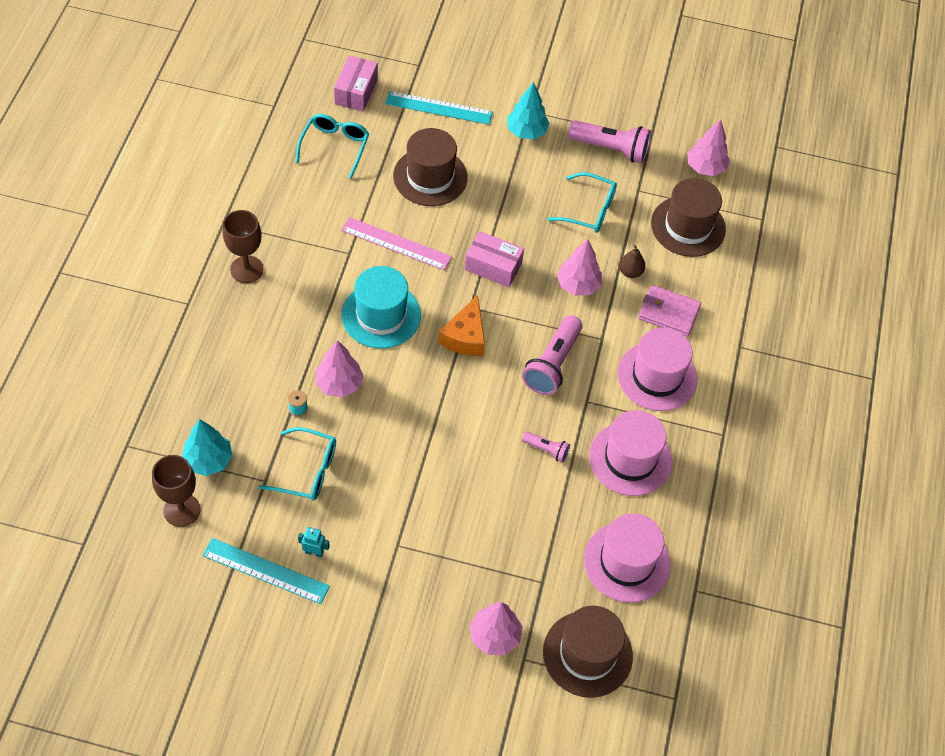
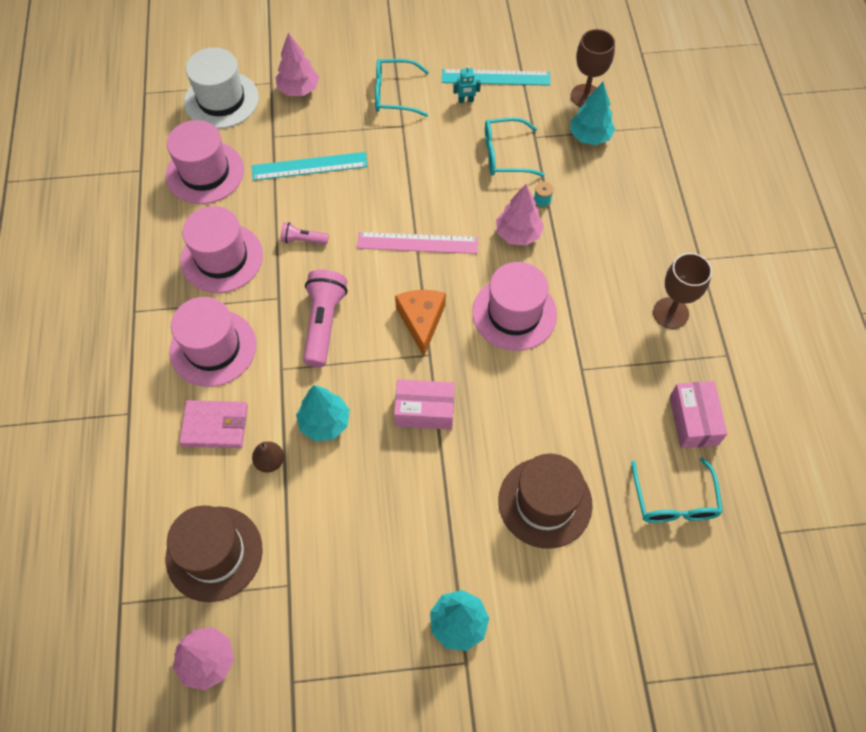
camera: 165 degrees right, 5 degrees up
(356, 91) = (698, 598): pink box -> pink box (693, 420)
(381, 315) = (514, 313): turquoise hat -> pink hat
(396, 244) = (539, 399): pink ruler -> pink ruler (417, 243)
(439, 108) = (584, 616): turquoise ruler -> turquoise ruler (309, 166)
(578, 285) = (324, 422): pink tree -> turquoise tree
(587, 654) = (221, 100): brown hat -> white hat
(588, 210) = (341, 529): turquoise glasses -> turquoise glasses (394, 94)
(610, 149) = (341, 640): pink flashlight -> none

